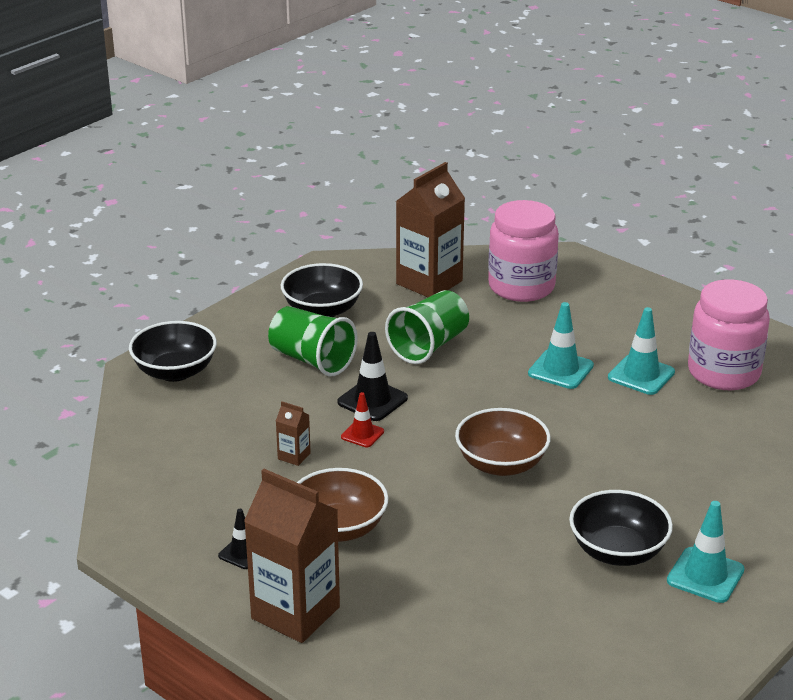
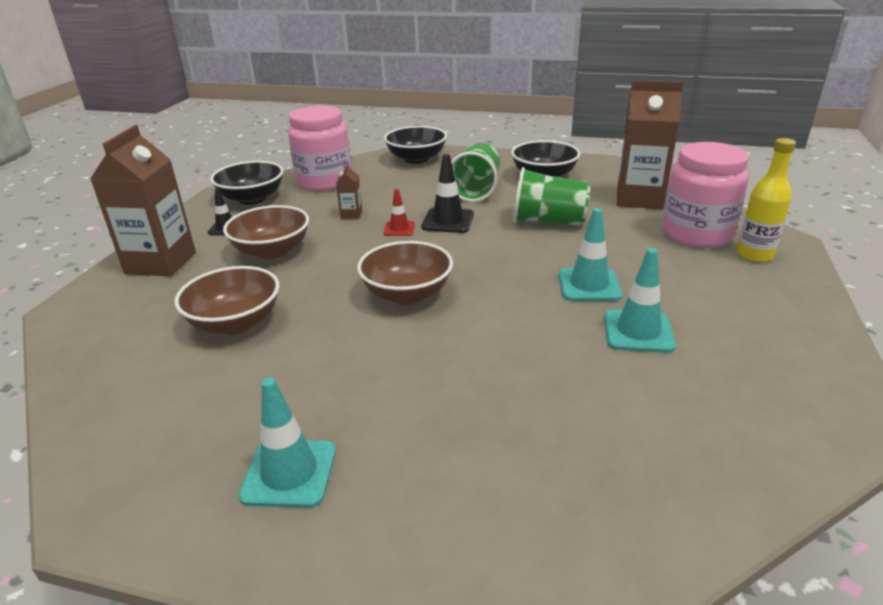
camera: 65 degrees right, 0 degrees up
(476, 574) = (235, 323): none -> brown bowl
(576, 279) = (754, 255): none -> yellow bottle
(617, 551) = (306, 394): black bowl -> black bowl (252, 199)
(723, 372) = (719, 388): pink jar -> pink jar (324, 182)

